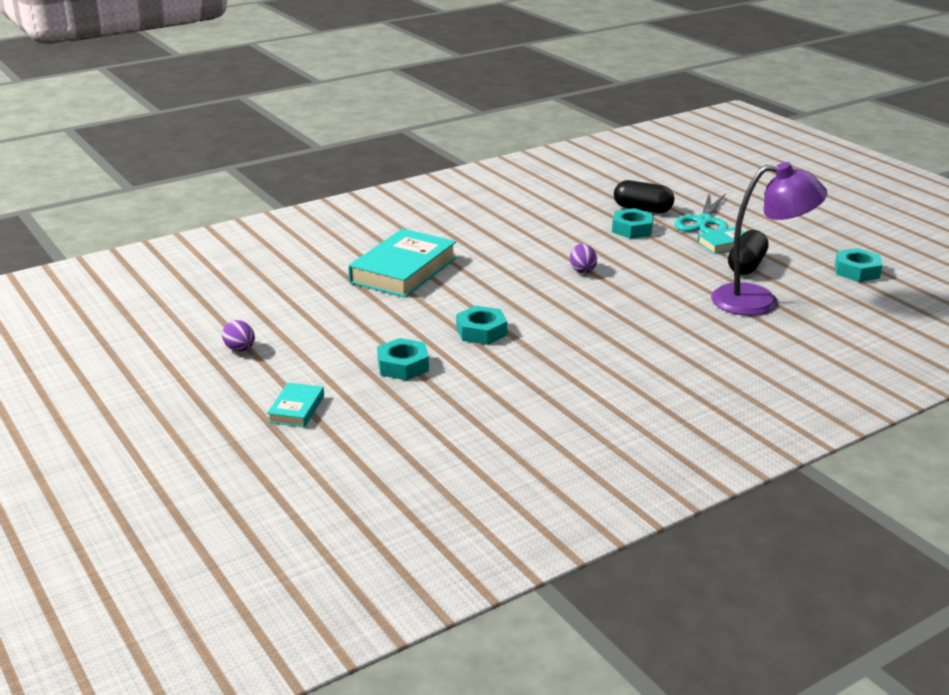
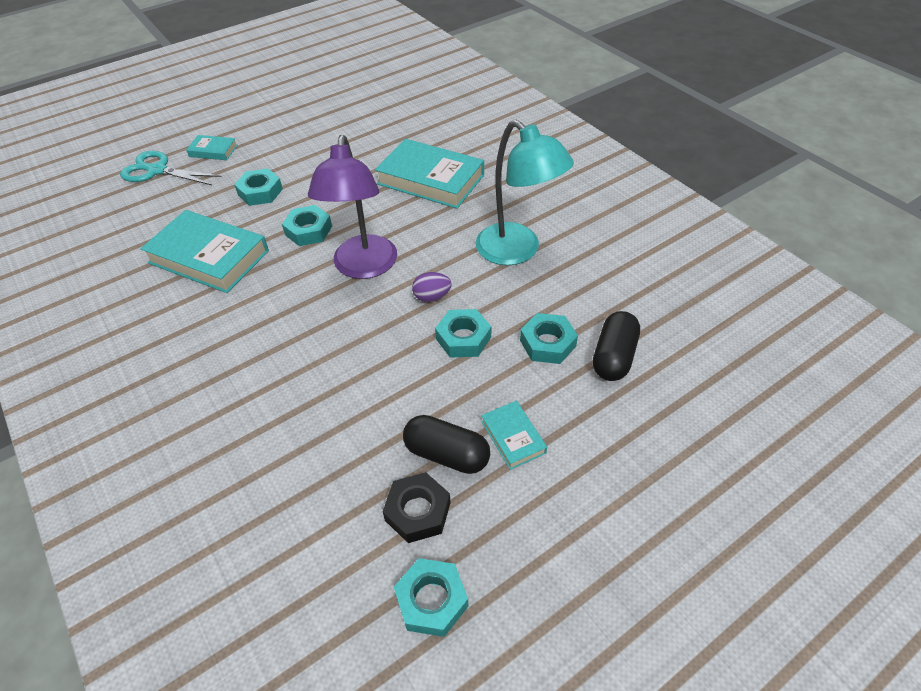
camera: 90 degrees right, 20 degrees up
(240, 349) = (302, 118): purple egg -> none
(522, 235) = (517, 251): none -> turquoise lamp
(522, 387) = (209, 257): none -> turquoise book
(630, 258) = (463, 338): none -> turquoise nut
(703, 222) = (584, 420): turquoise scissors -> turquoise scissors (157, 170)
(759, 301) = (346, 455): purple lamp -> purple lamp (364, 267)
(796, 275) = (417, 511): none -> black nut

